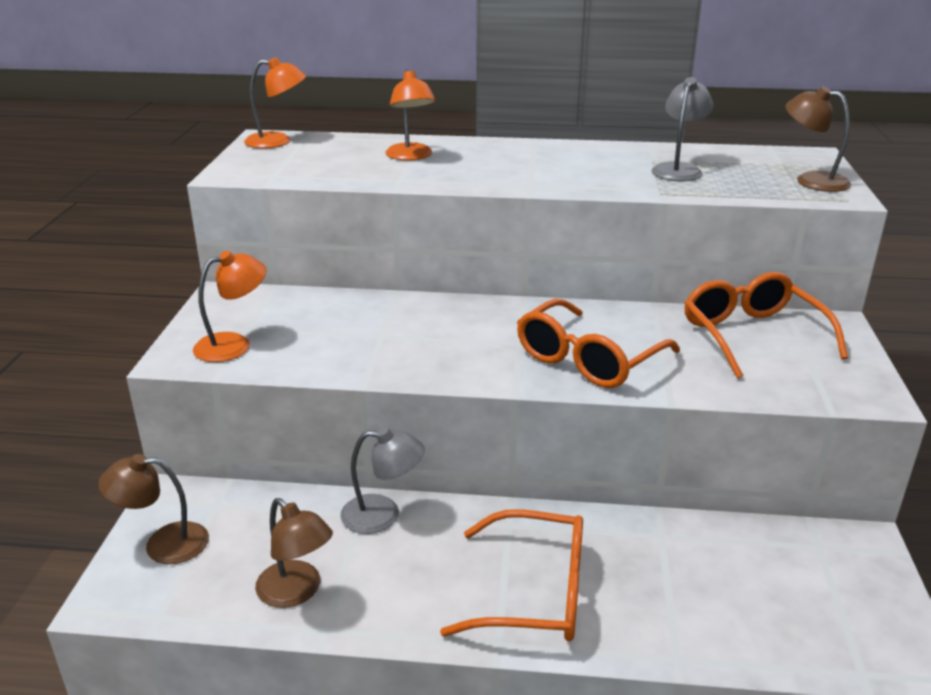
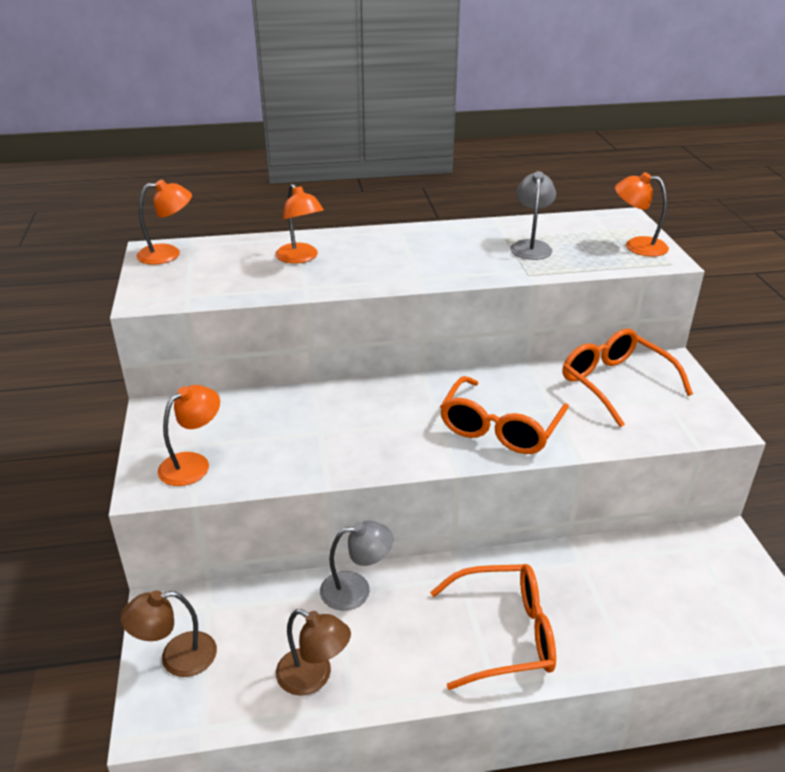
camera: 15 degrees left, 5 degrees up
(811, 180) = (637, 246): brown lamp -> orange lamp

